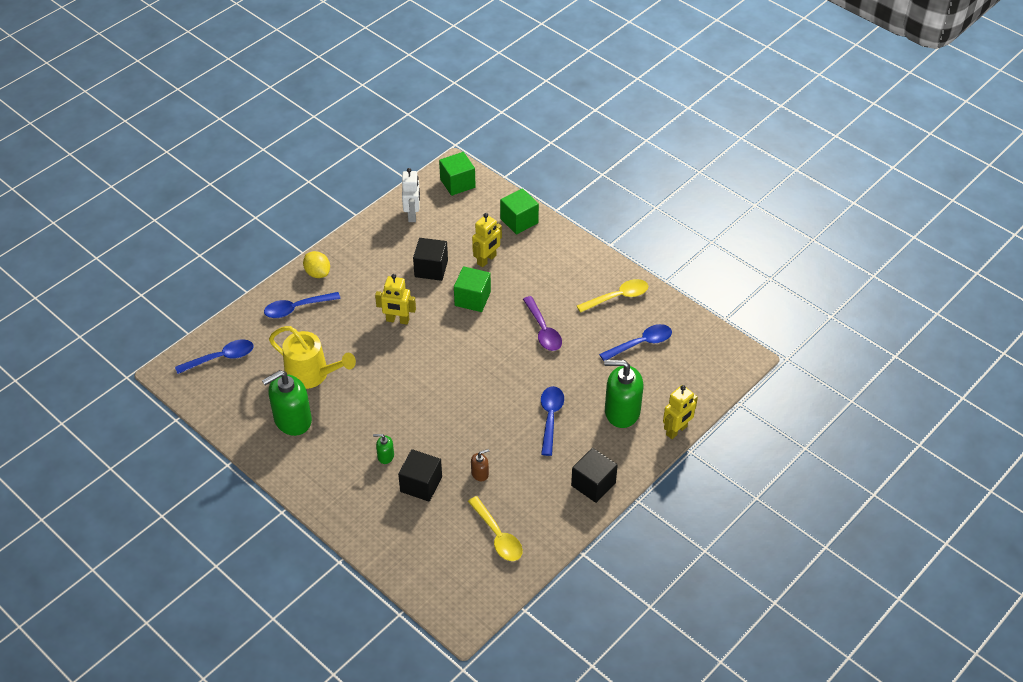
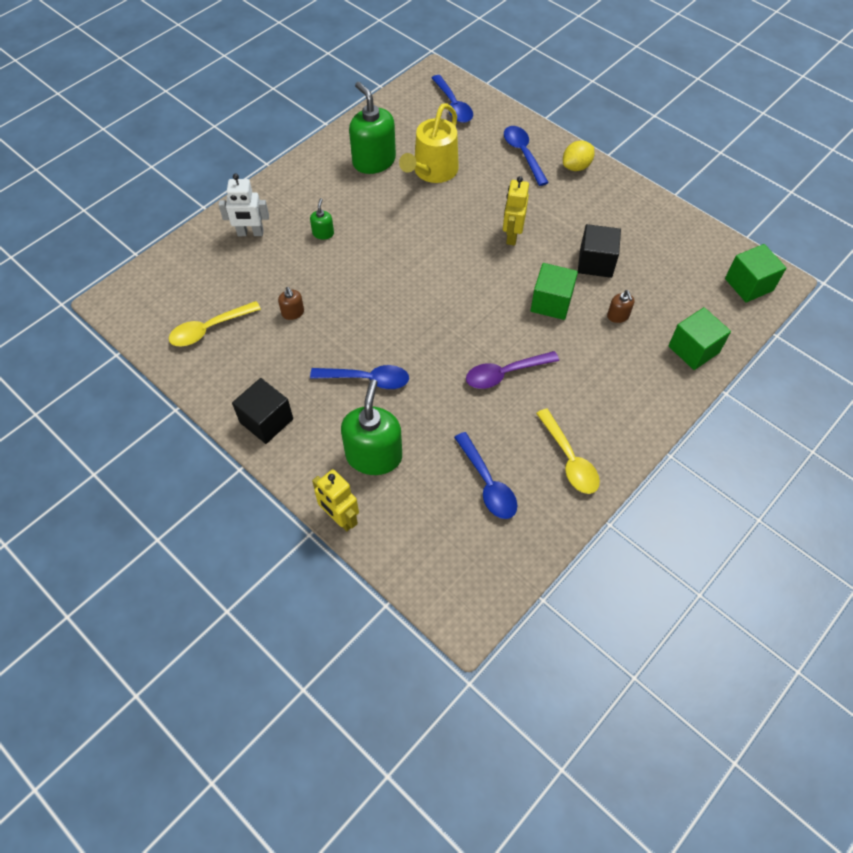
camera: 90 degrees right, 10 degrees up
(412, 215) = (683, 243): white robot -> white robot (250, 233)
(421, 484) = (284, 263): black cube -> none
(487, 260) = (618, 316): yellow robot -> brown soap dispenser

